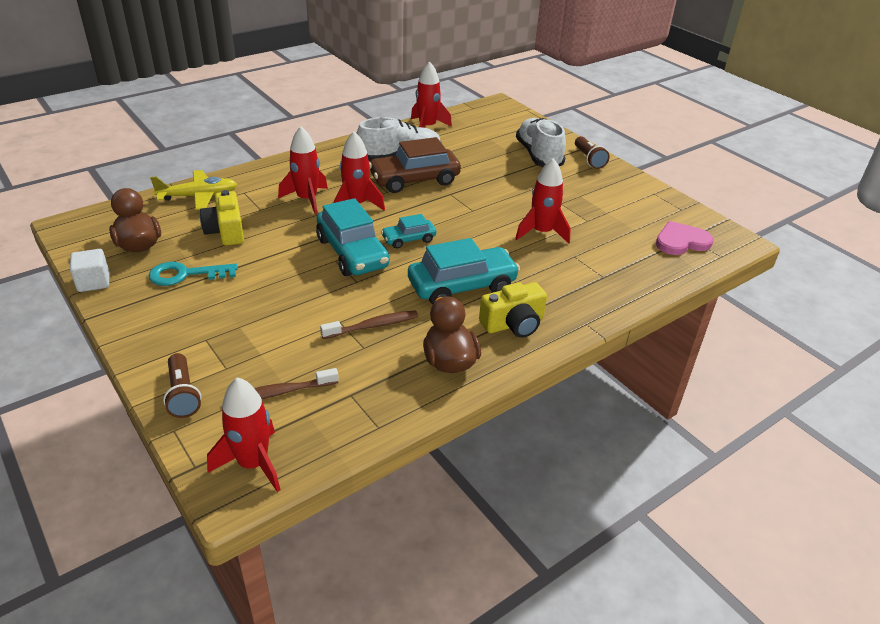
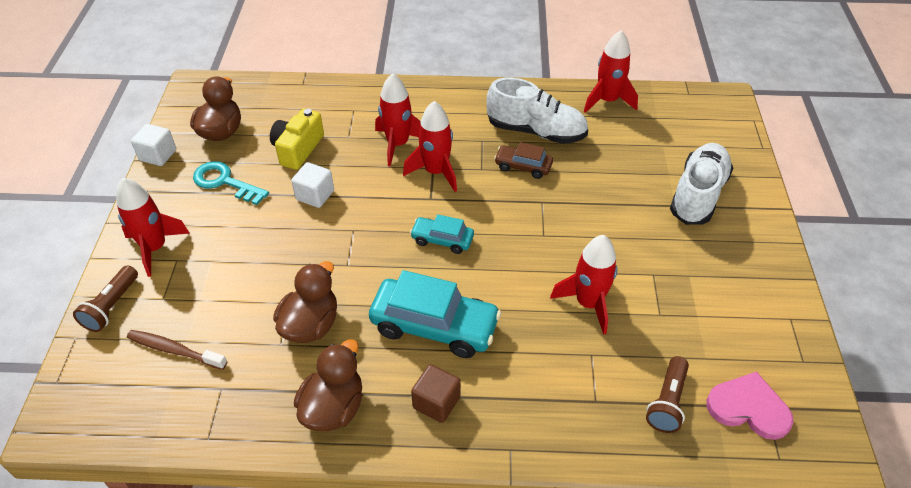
camera: 40 degrees right, 10 degrees up
(199, 196) = (313, 98): yellow plane -> none
(253, 464) = (91, 408): red rocket -> red rocket (155, 248)
(278, 252) = (315, 195): none -> white cube
(352, 253) = (376, 229): turquoise car -> none
(373, 326) = (310, 325): brown toothbrush -> brown duck
(414, 180) = (523, 167): brown car -> brown car, size x0.54
(513, 324) = (436, 402): yellow camera -> brown cube
(589, 159) = (757, 228): brown flashlight -> brown flashlight (667, 402)

